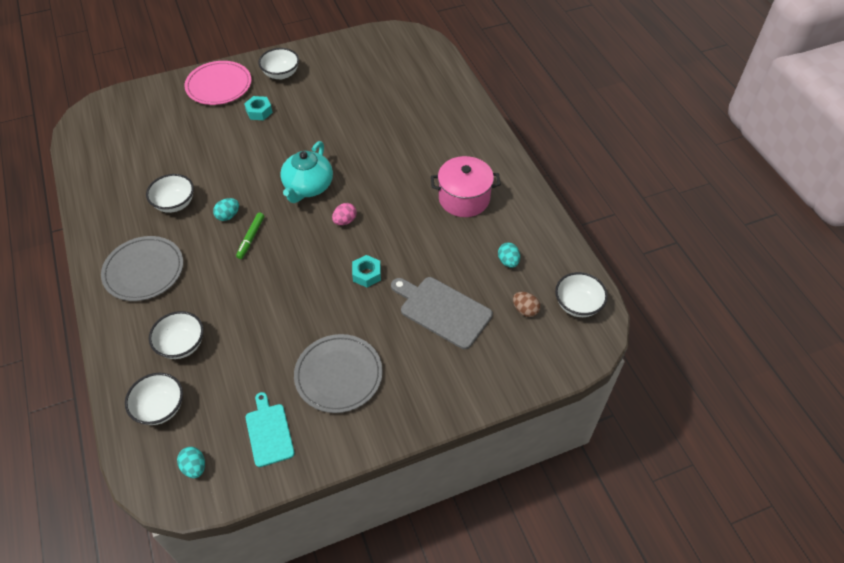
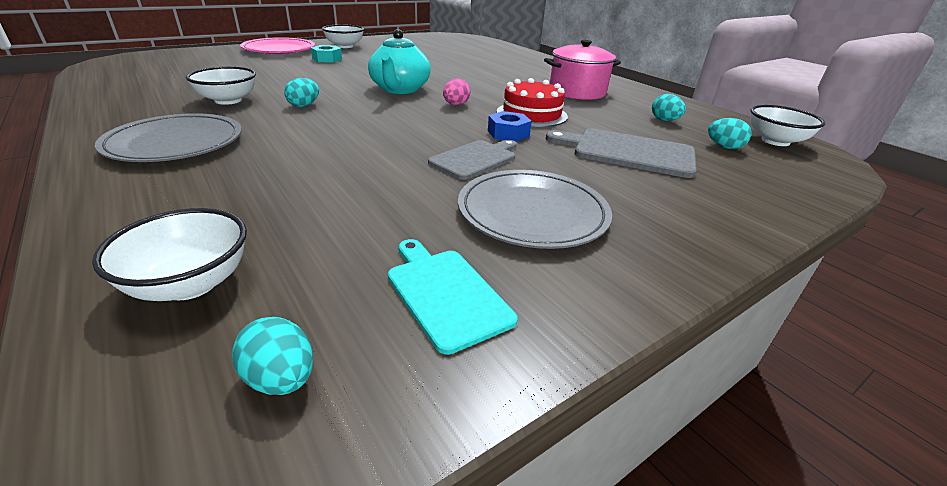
camera: 15 degrees left, 20 degrees down
(181, 345) = (240, 203): white bowl -> none
(251, 238) = (340, 117): green marker -> none
(328, 309) = (475, 159): none -> grey cutting board
(367, 274) = (508, 133): turquoise nut -> blue nut
(400, 242) = (531, 114): none -> red cake
(525, 310) = (724, 147): brown egg -> turquoise egg

